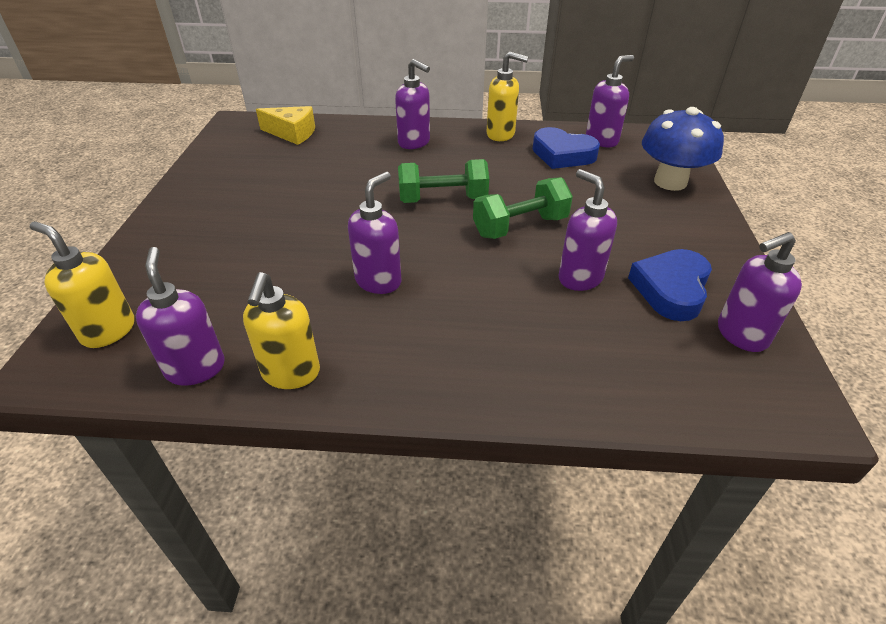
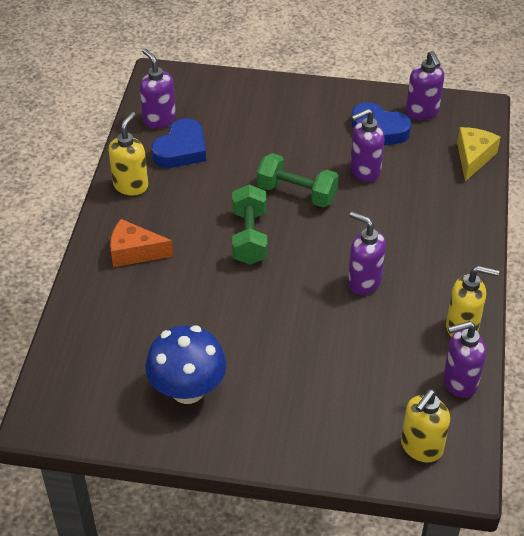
camera: 85 degrees left, 5 degrees up
(292, 133) = (87, 358): yellow cheese -> yellow cheese (473, 158)
(414, 143) = (134, 252): purple soap dispenser -> orange cheese
(520, 226) = (297, 193): green dumbbell -> green dumbbell turned 45 degrees counterclockwise
(670, 182) = (240, 96): blue mushroom -> blue mushroom (188, 390)

